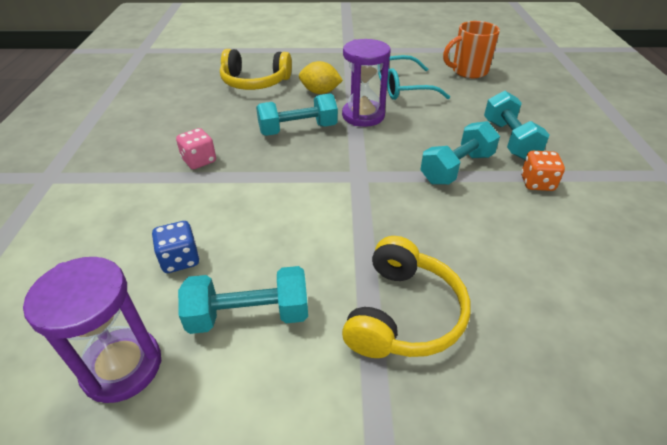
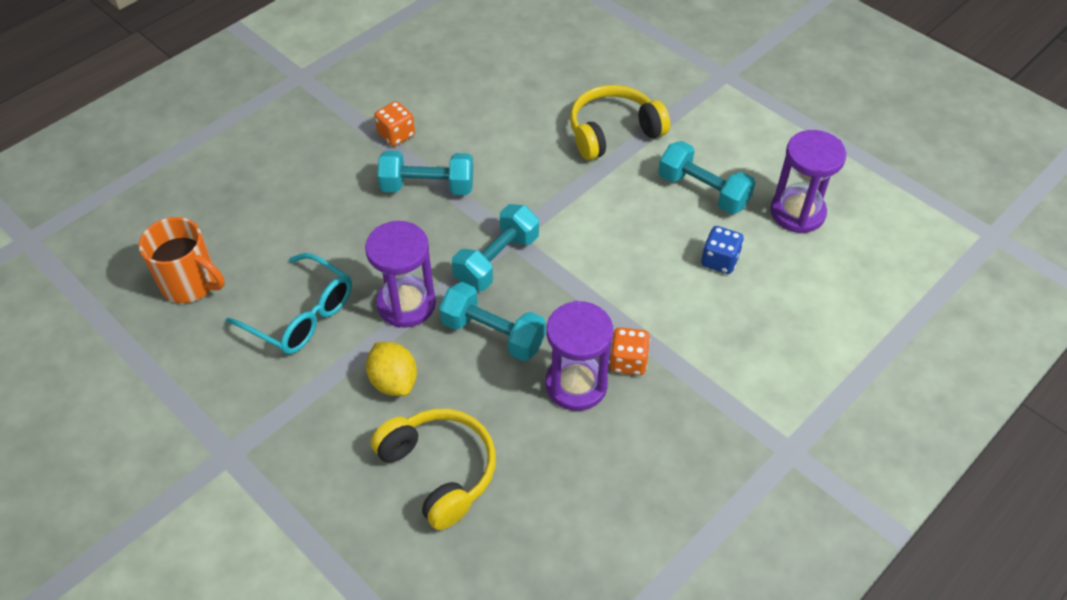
camera: 135 degrees left, 10 degrees up
(199, 161) = (628, 361): pink dice -> orange dice
(221, 136) = (576, 385): none -> purple hourglass
(509, 140) = (338, 178): turquoise dumbbell -> turquoise dumbbell (497, 261)

